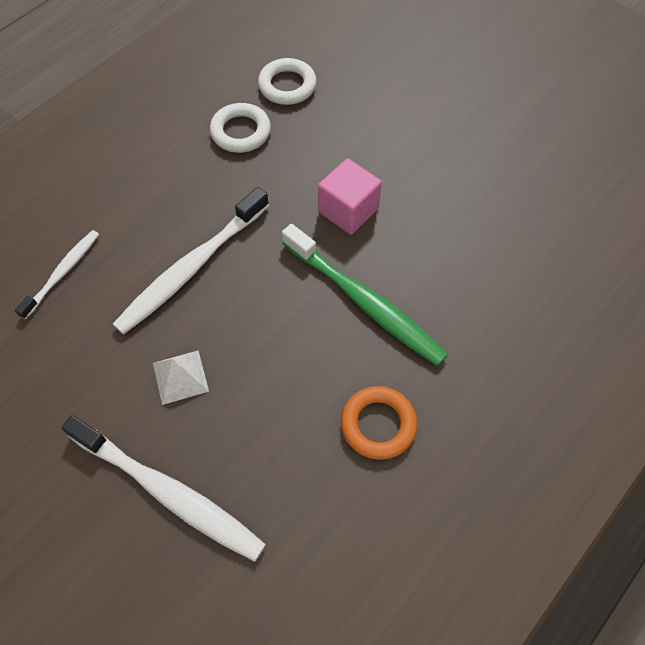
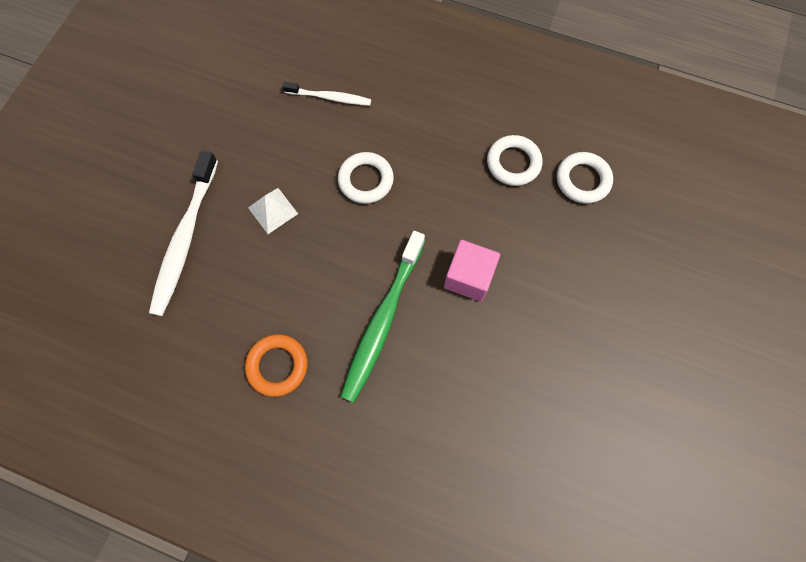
camera: 70 degrees right, 10 degrees up
(191, 268) = (366, 180): white toothbrush -> white ring

